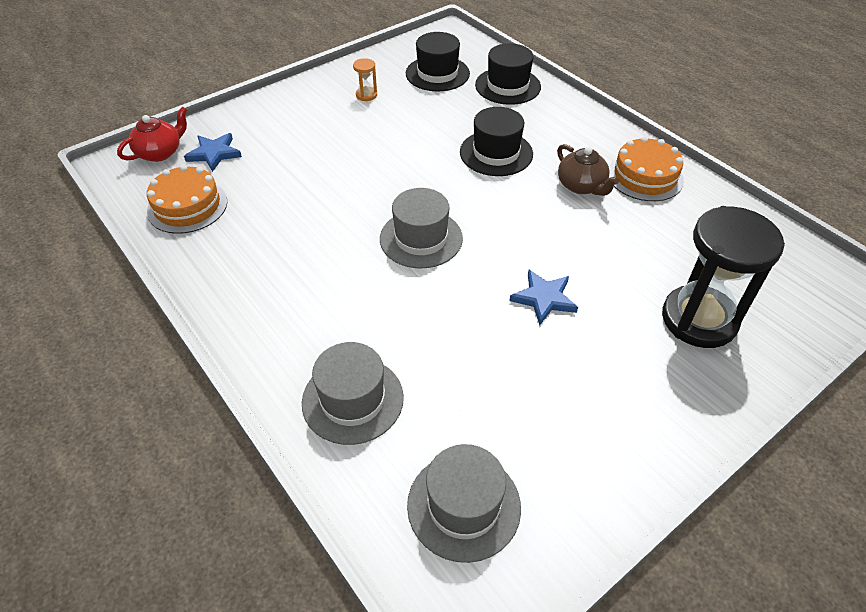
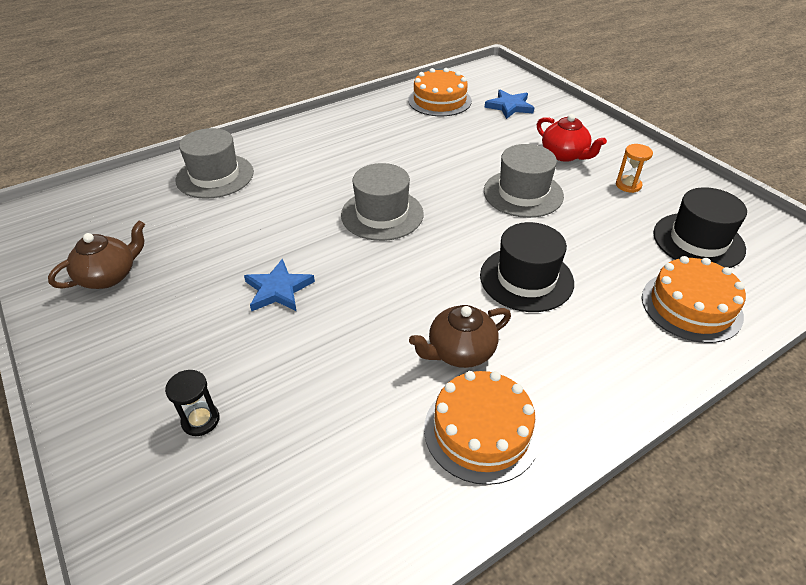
camera: 95 degrees right, 5 degrees down
(160, 152) = (509, 84): red teapot -> red teapot (565, 155)
(464, 505) = (99, 222): grey hat -> grey hat (523, 193)
(508, 86) = (691, 306): black hat -> orange cake
(559, 451) = (109, 276): none -> brown teapot
(699, 319) = (200, 420): black hourglass -> black hourglass, size x0.40

